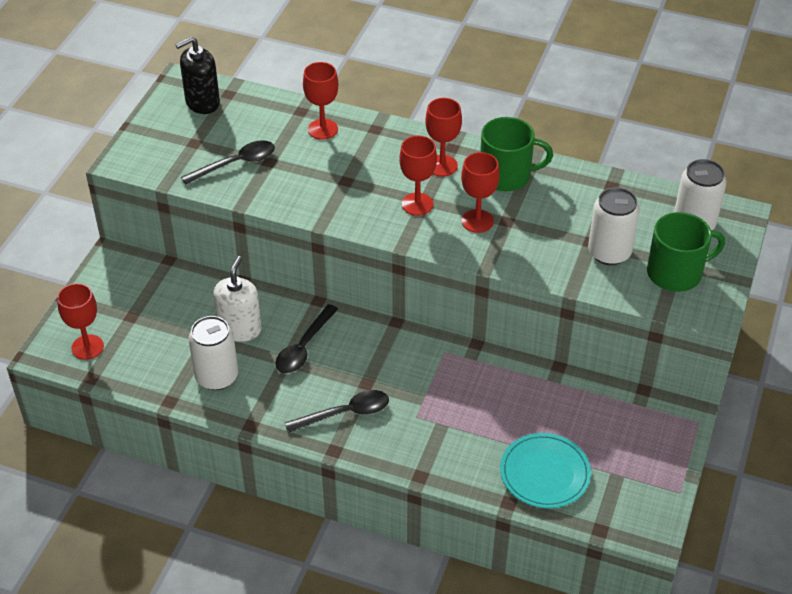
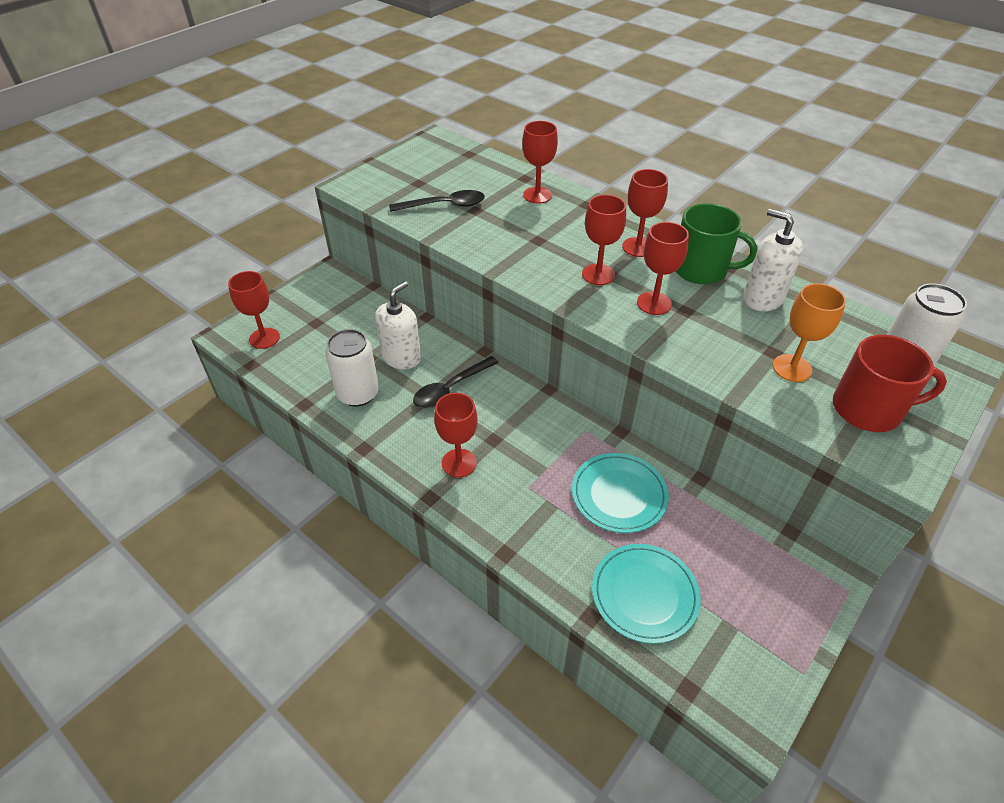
camera: 20 degrees right, 0 degrees up
(202, 103) = (443, 156): black soap dispenser -> none
(345, 413) = (459, 463): black spoon -> red goblet
(495, 400) = (619, 495): none -> turquoise plate
(568, 192) = (762, 298): none -> white soap dispenser
(609, 252) = (792, 368): white can -> orange goblet
(676, 273) = (868, 409): green mug -> red mug

